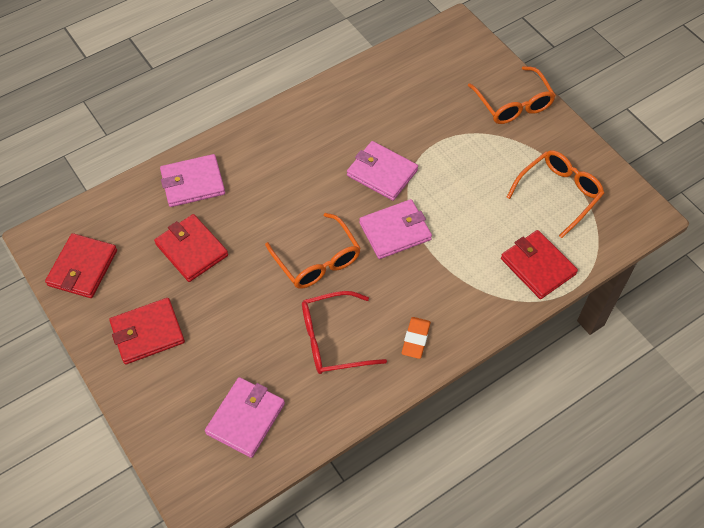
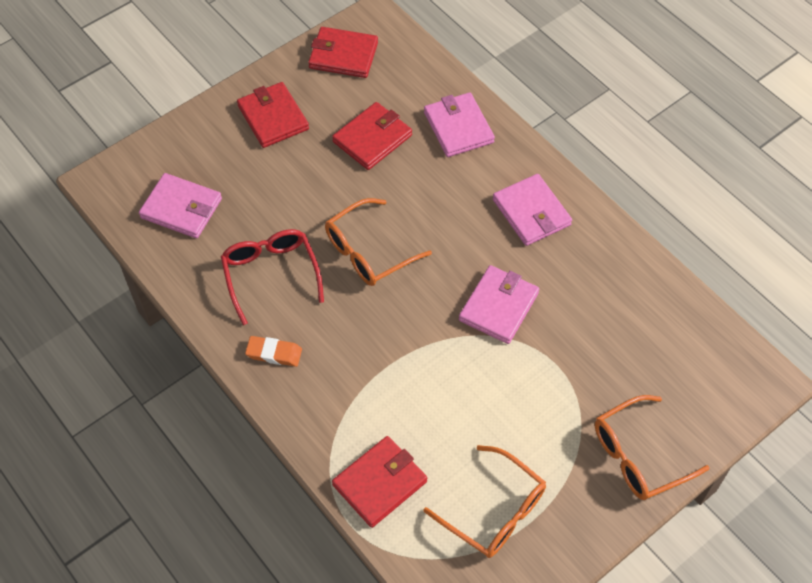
camera: 85 degrees right, 0 degrees up
(395, 231) = (415, 325): pink wallet -> pink wallet (531, 212)

